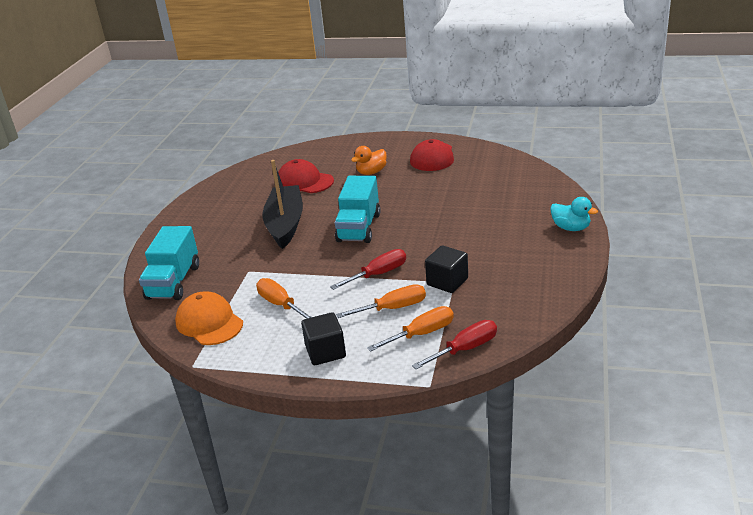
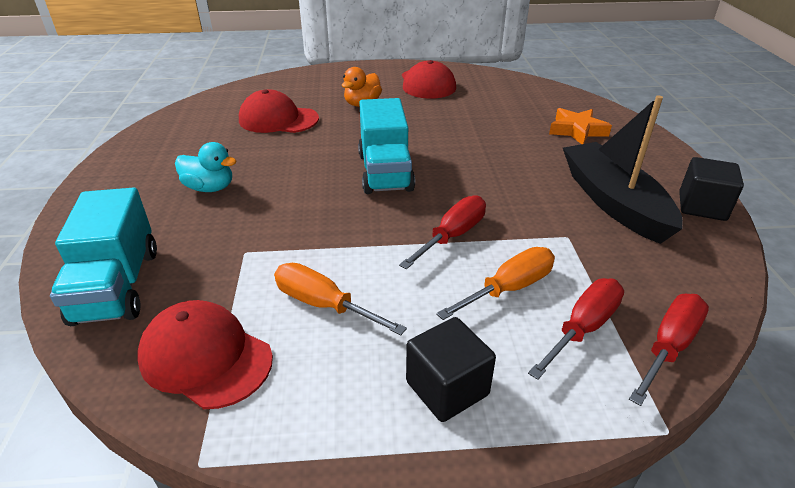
camera: 20 degrees left, 5 degrees up
(209, 322) = (205, 357): orange cap -> red cap
(285, 224) = (275, 175): black boat -> black boat (613, 202)
(421, 334) = (583, 328): orange screwdriver -> red screwdriver
(447, 282) = (558, 237): black cube -> black cube (702, 206)
(523, 206) = (577, 130): none -> orange star
(571, 228) = (654, 151): turquoise duck -> turquoise duck (210, 188)

